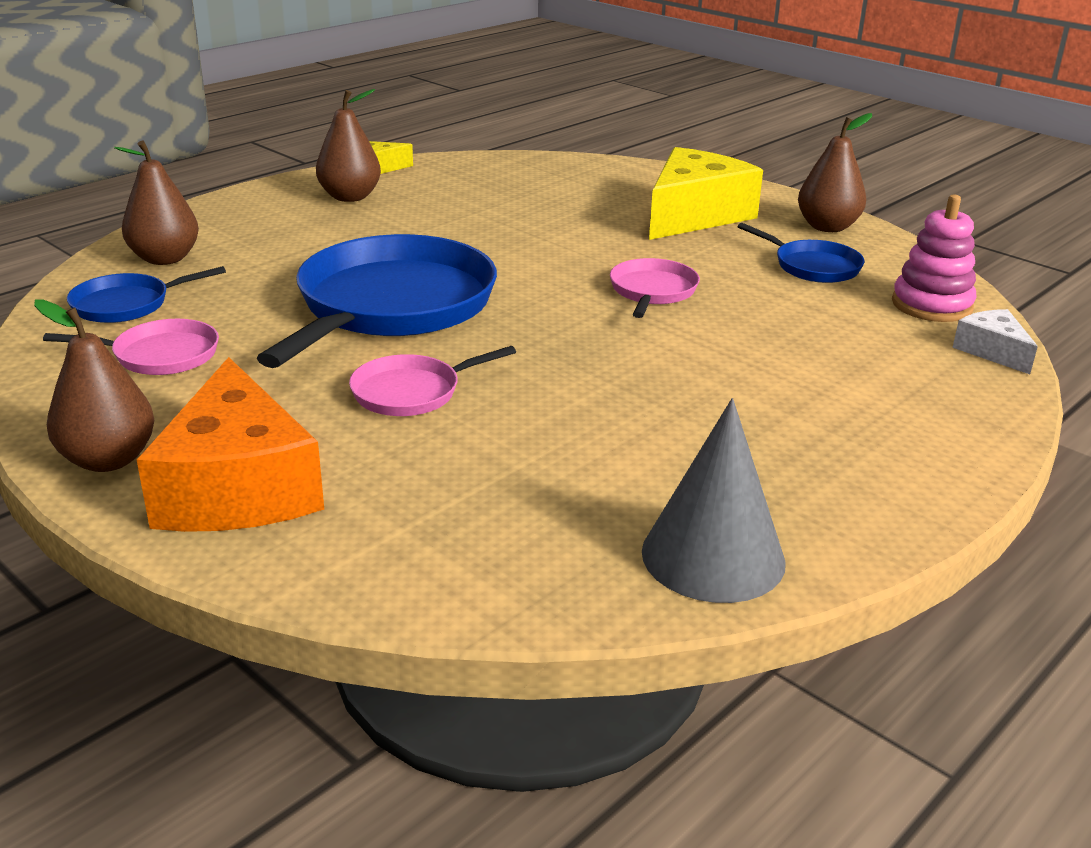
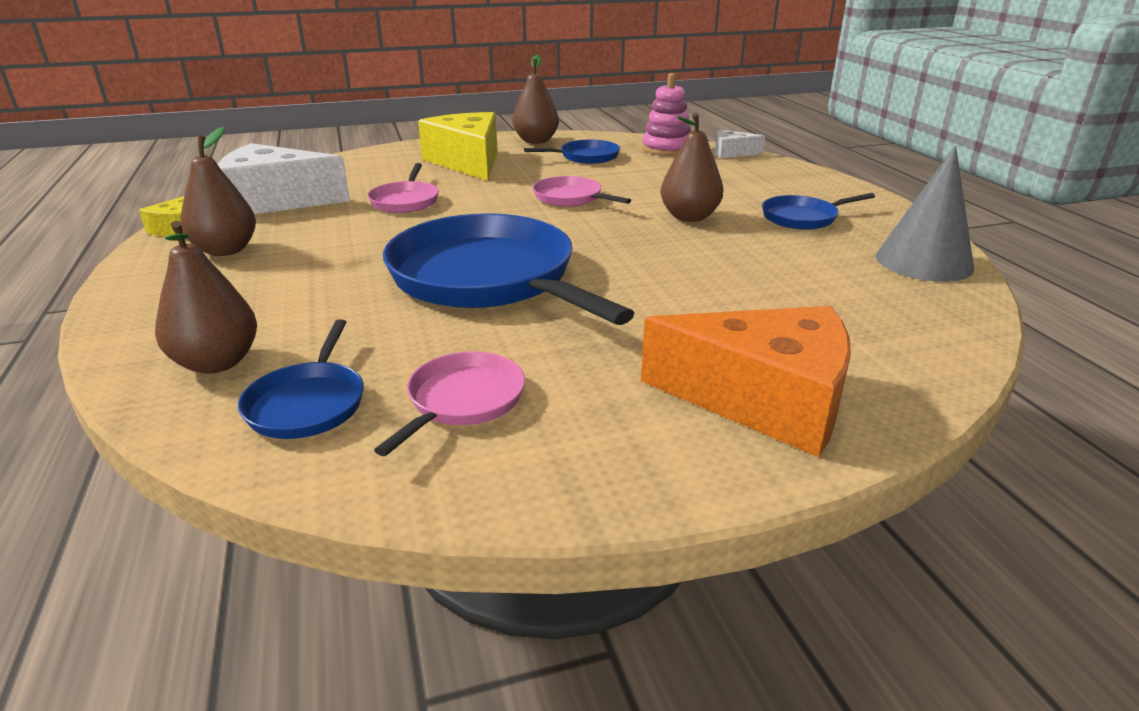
camera: 60 degrees left, 0 degrees up
(108, 459) = (671, 463): brown pear -> brown pear (689, 217)
(411, 392) = (651, 300): pink pan -> pink pan (405, 201)
(473, 177) = (275, 201): none -> white cheese
(776, 443) = (802, 218): none -> blue pan

